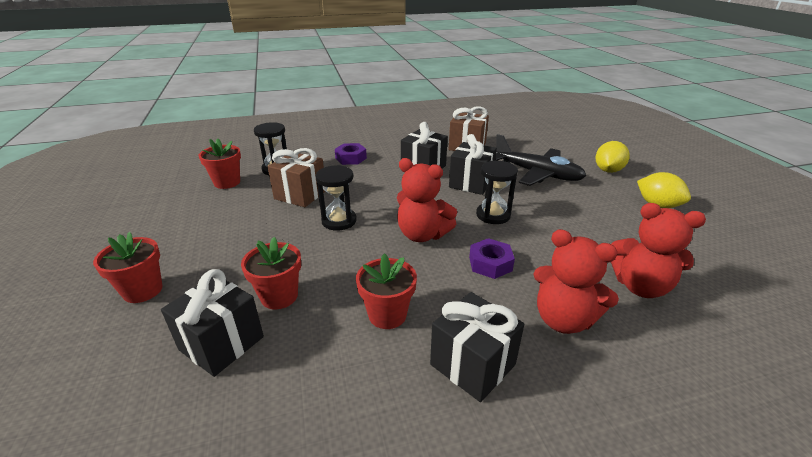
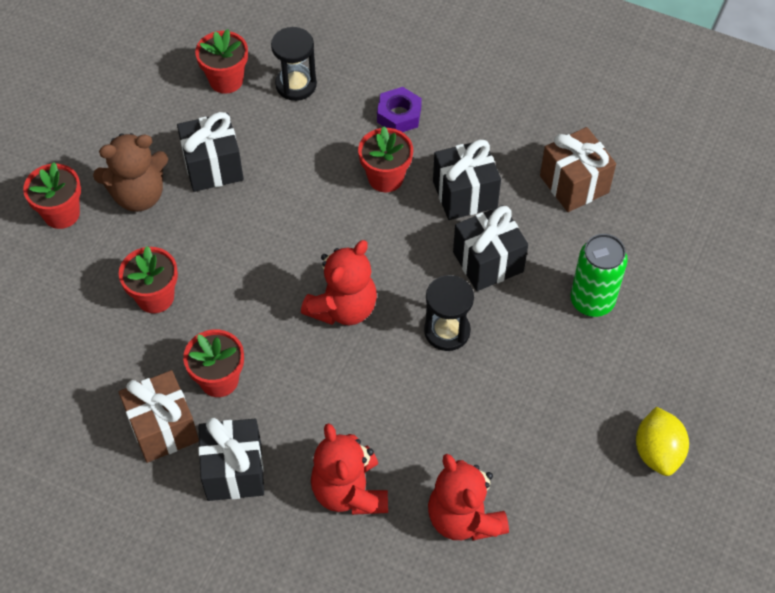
camera: 40 degrees right, 25 degrees up
(209, 251) = (138, 195): none -> brown teddy bear
(222, 343) = (83, 317): black gift -> black gift (213, 167)
(300, 195) = (282, 156): brown gift -> brown gift (163, 428)
(339, 221) = (284, 229): black hourglass -> none
(373, 179) = (385, 177): none -> red flower pot
(422, 235) = (343, 308): red teddy bear -> red teddy bear turned 120 degrees counterclockwise
(490, 264) = (363, 391): purple nut -> none
(537, 174) = (592, 301): black plane -> green can
(608, 170) = (695, 358): yellow lemon -> none

